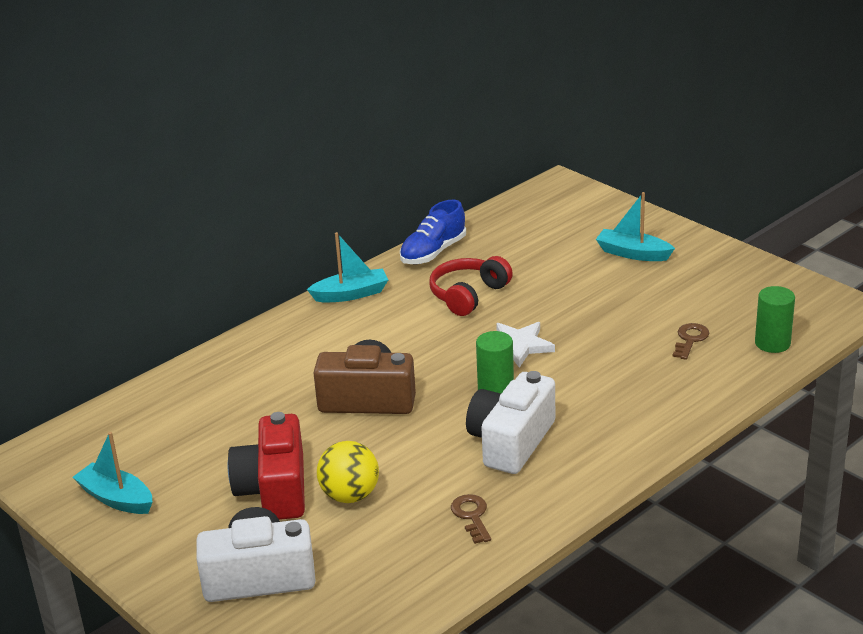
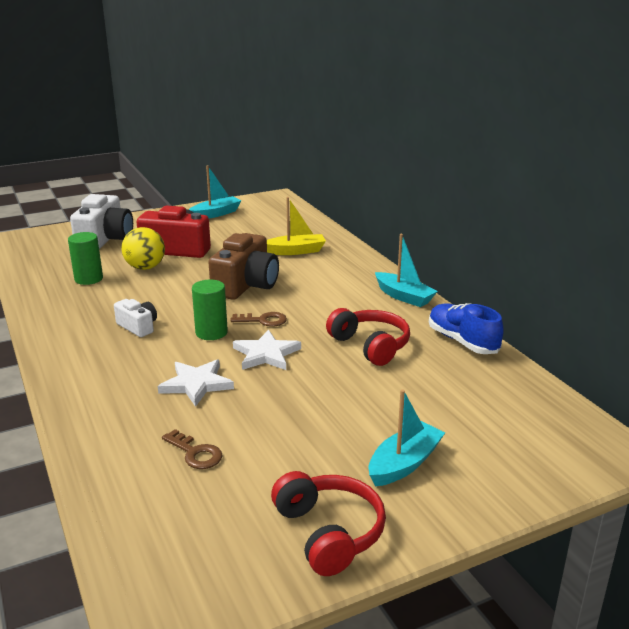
camera: 105 degrees right, 5 degrees down
(248, 389) = (295, 251): none -> yellow boat
(351, 294) = (404, 296): turquoise boat -> turquoise boat turned 45 degrees counterclockwise
(471, 516) = (76, 300): brown key -> brown key (263, 320)
(511, 442) = (138, 327): white camera -> white camera, size x0.53
(596, 369) = (196, 384): none -> white star
(725, 268) = (329, 532): none -> red headphones
(772, 343) = (136, 513): green cylinder -> green cylinder (89, 279)

